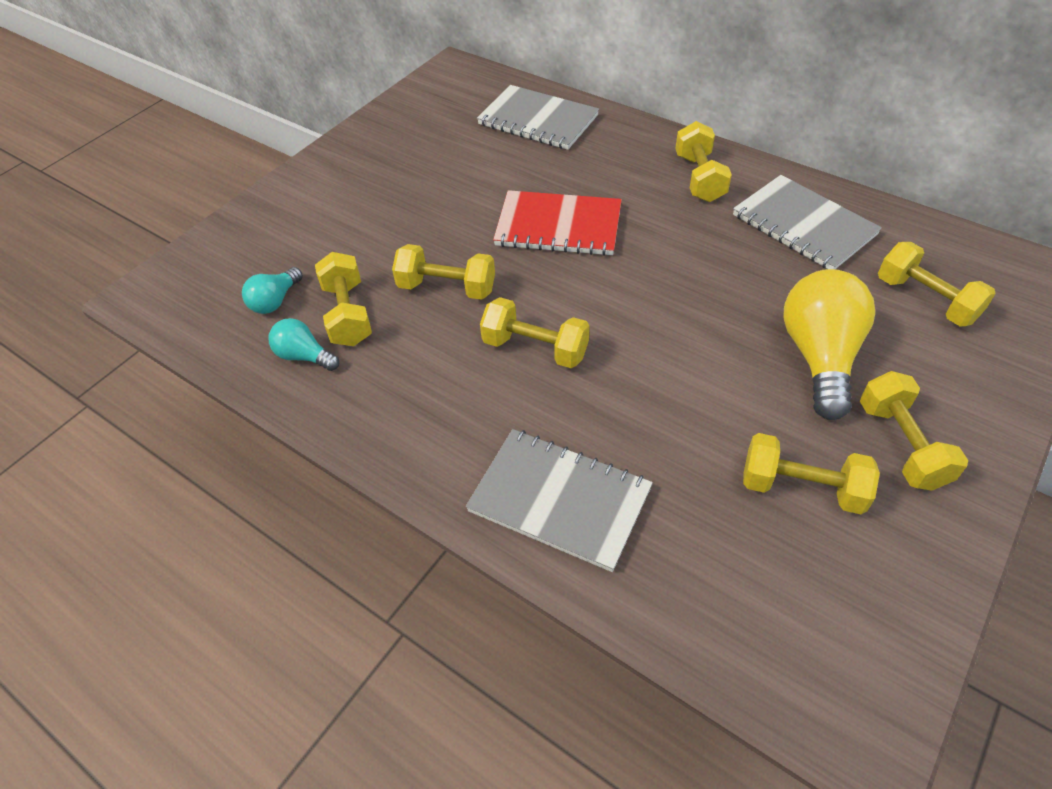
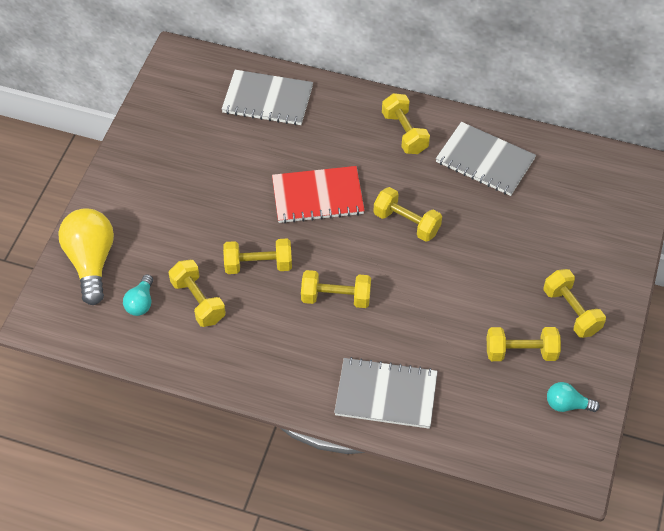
camera: 20 degrees left, 5 degrees up
(304, 356) = (183, 339): turquoise light bulb -> turquoise light bulb (567, 404)
(819, 357) = (514, 262): yellow light bulb -> yellow light bulb (91, 262)
(925, 300) = (571, 205): yellow dumbbell -> yellow dumbbell (406, 223)

